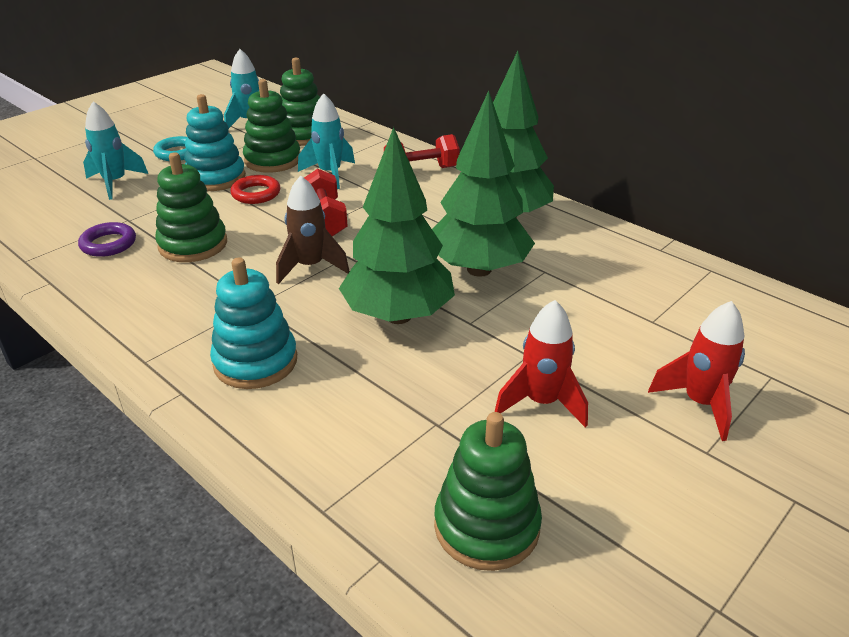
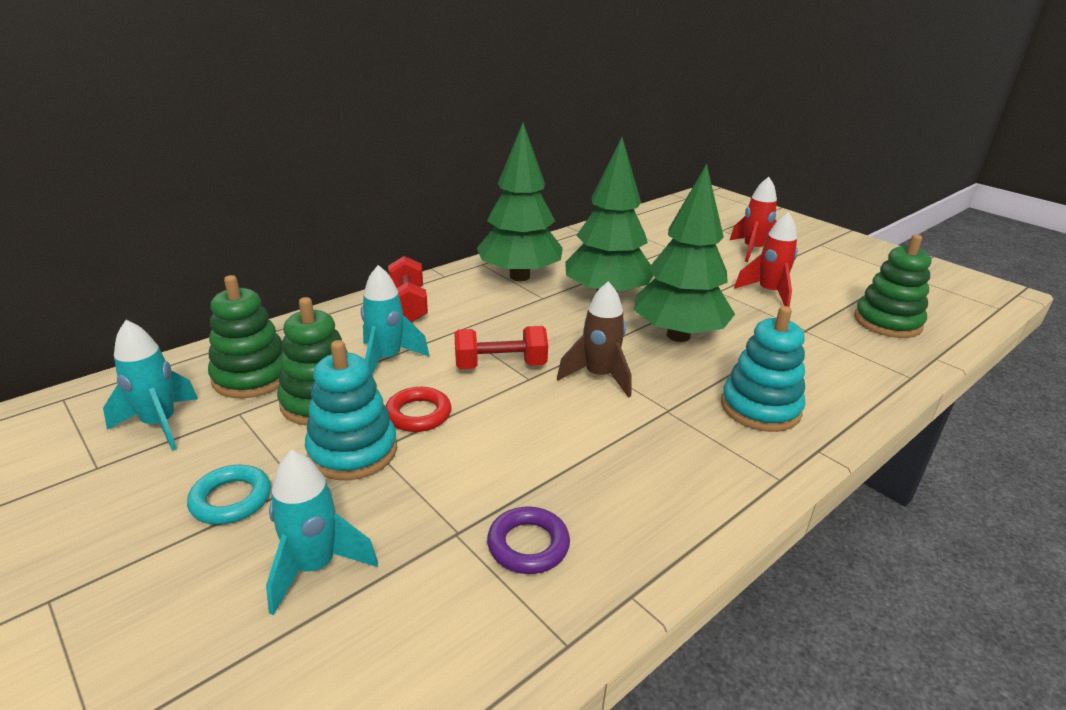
camera: 85 degrees left, 5 degrees down
(193, 244) = (542, 461): green stacking toy -> none

